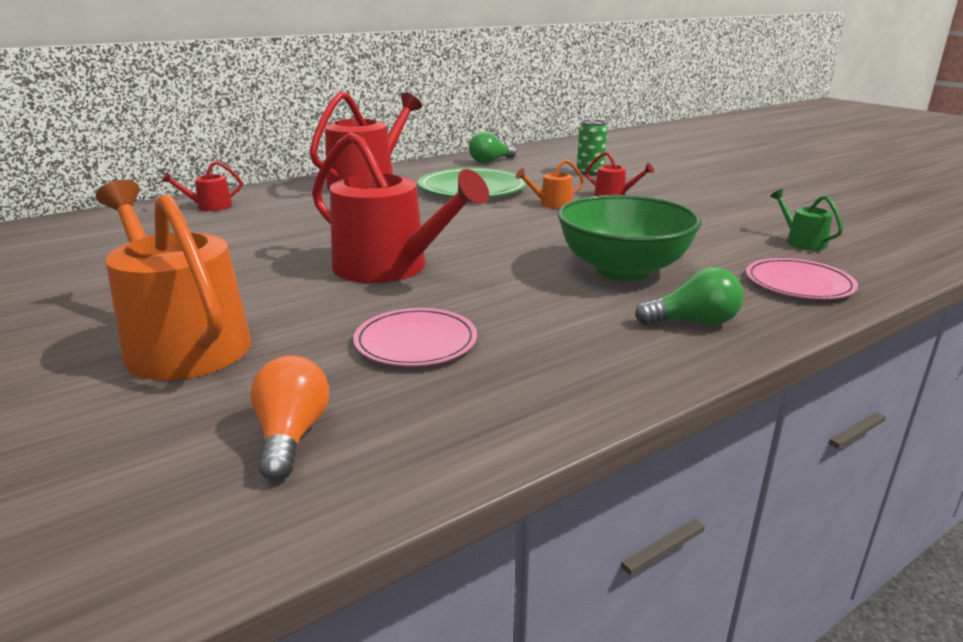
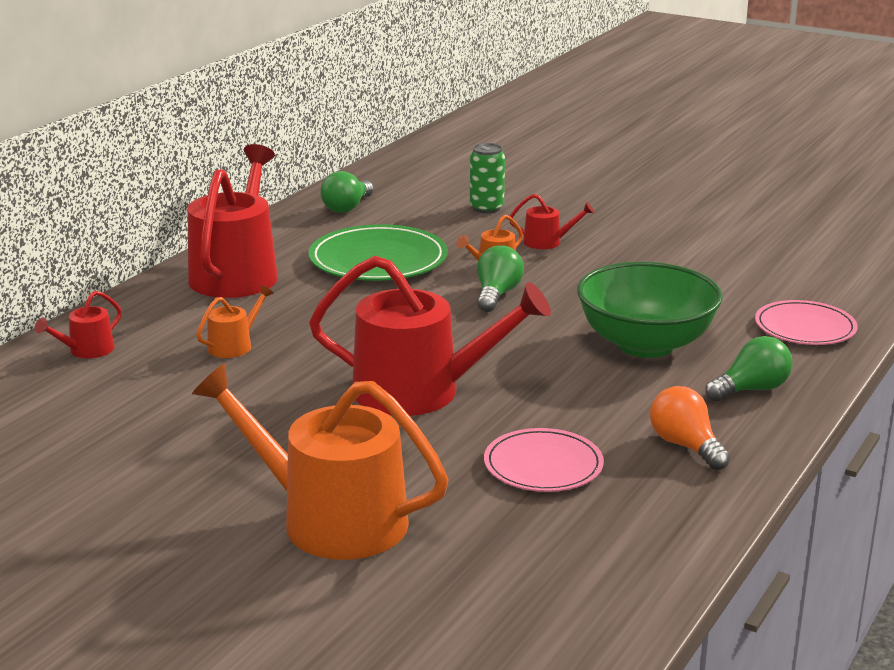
camera: 25 degrees left, 0 degrees up
(291, 436) = (543, 568): orange light bulb -> orange light bulb (686, 446)
(302, 218) = (234, 345): none -> orange watering can
(534, 219) = (496, 295): none -> green light bulb
(802, 242) = (776, 275): green watering can -> none

